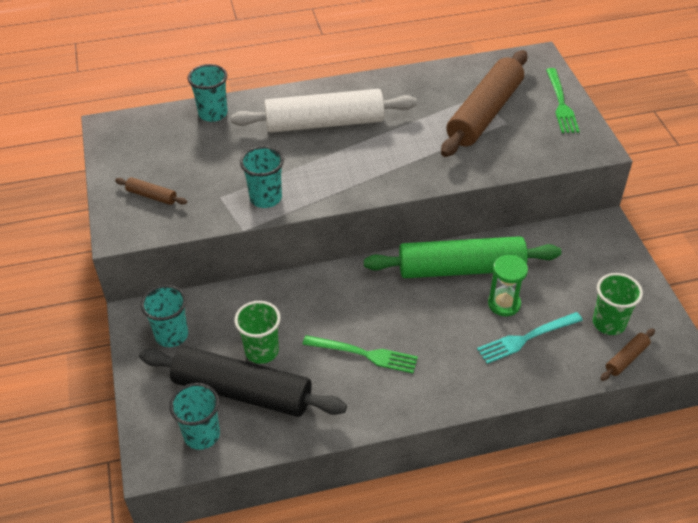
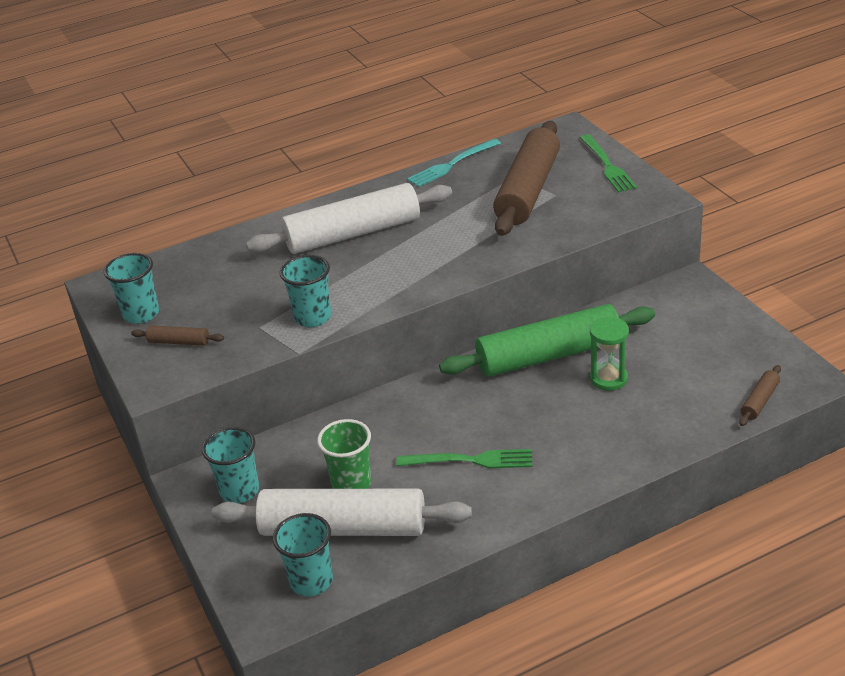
camera: 10 degrees left, 10 degrees down
(213, 113) = (220, 249): turquoise cup -> turquoise cup (141, 314)
(242, 391) = (343, 528): black rolling pin -> white rolling pin
(525, 339) = (644, 406): turquoise fork -> turquoise fork (451, 165)
(609, 323) = (728, 372): green cup -> none

